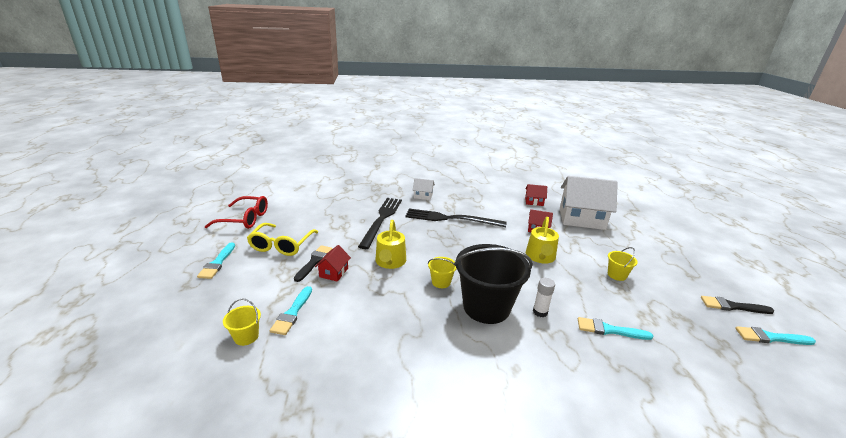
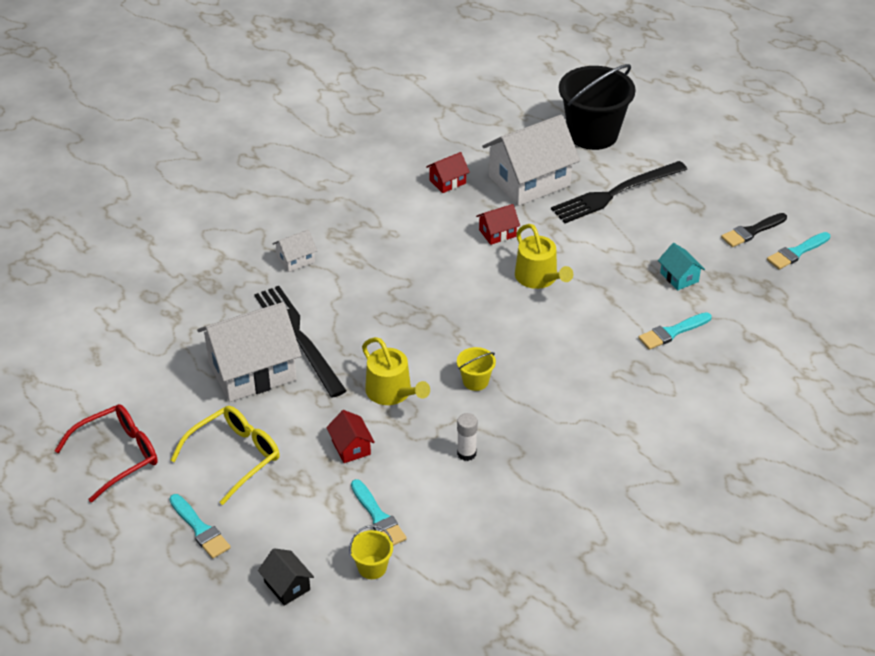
camera: 40 degrees left, 15 degrees up
(198, 314) = (287, 586): none -> black house
(281, 245) = (235, 456): yellow glasses -> yellow glasses turned 105 degrees counterclockwise
(314, 262) = (309, 450): black brush -> none
(343, 220) = (252, 371): none -> white house
(451, 219) = (381, 280): black fork -> black fork (615, 193)
(486, 307) = (549, 381): black bucket -> black bucket (593, 134)
(540, 312) = (600, 352): white glue stick -> white glue stick (466, 453)
(617, 275) = (631, 255): yellow bucket -> none
(645, 302) = (679, 277): none -> turquoise house

